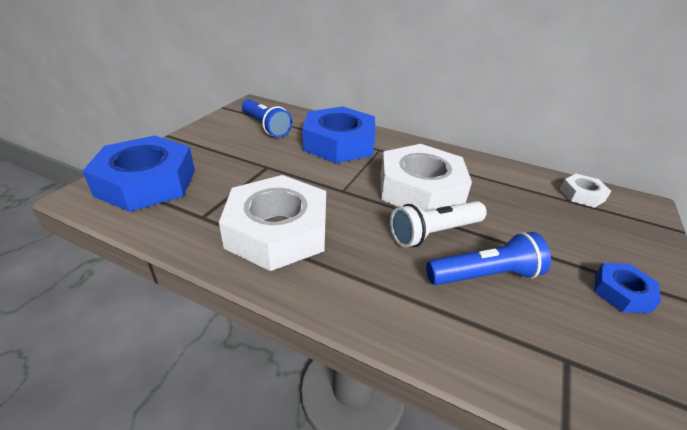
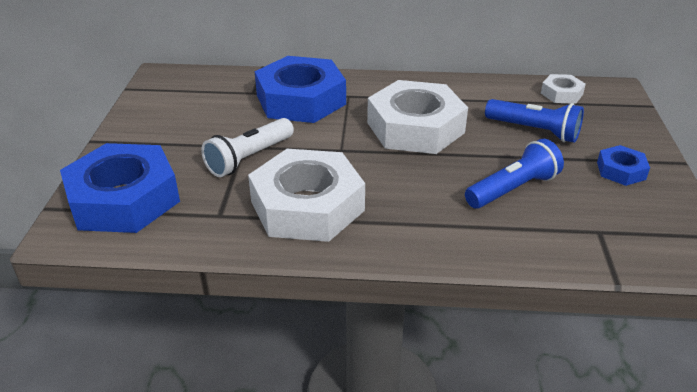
camera: 20 degrees left, 0 degrees up
(265, 126) = (201, 100): blue flashlight -> blue flashlight (534, 131)
(434, 233) = (452, 166): white flashlight -> white flashlight (249, 158)

